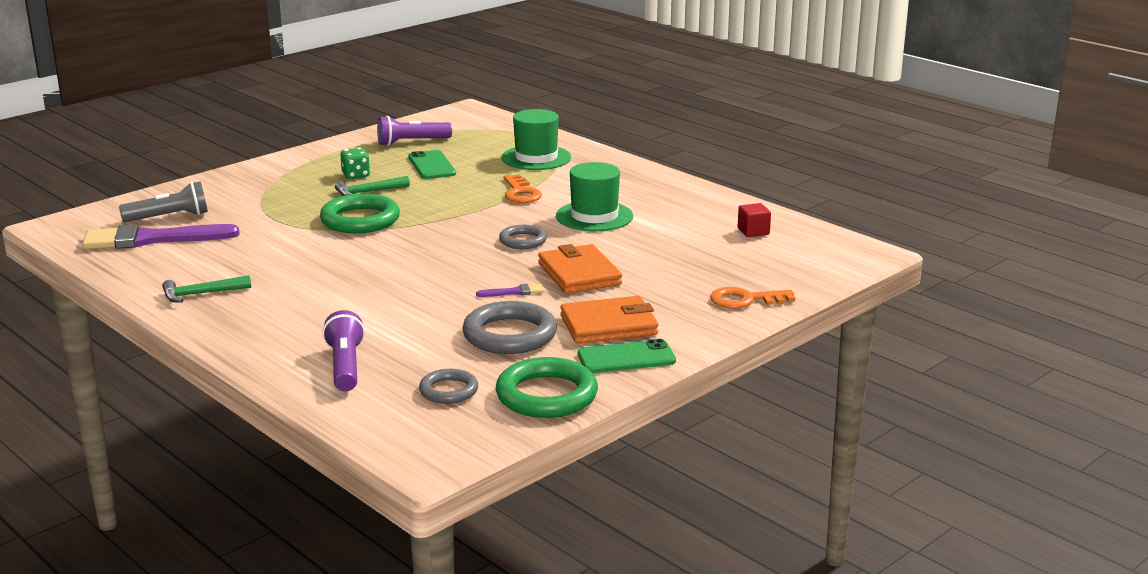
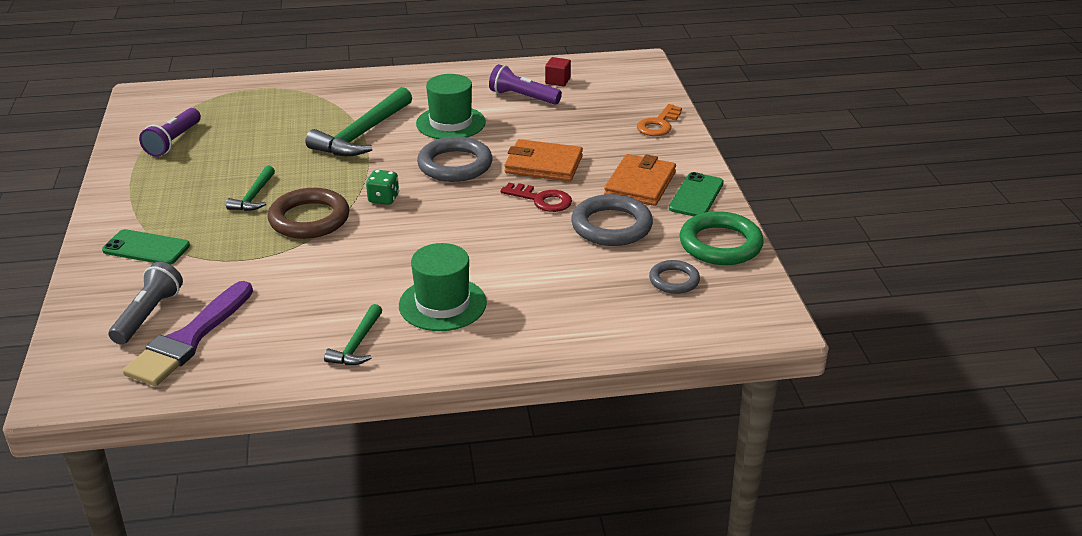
camera: 55 degrees left, 10 degrees up
(345, 366) = (586, 312): purple flashlight -> purple flashlight (523, 97)
(356, 175) = (205, 190): green dice -> green dice (383, 199)
(360, 220) = (309, 219): green ring -> brown ring
(432, 165) = (243, 150): green phone -> green phone (146, 248)
(514, 292) = (542, 200): purple brush -> red key
(520, 193) = (362, 134): orange key -> green hammer
(523, 241) = (455, 165): grey ring -> grey ring, size x1.72
(536, 158) = (301, 104): green hat -> green hat (442, 304)

